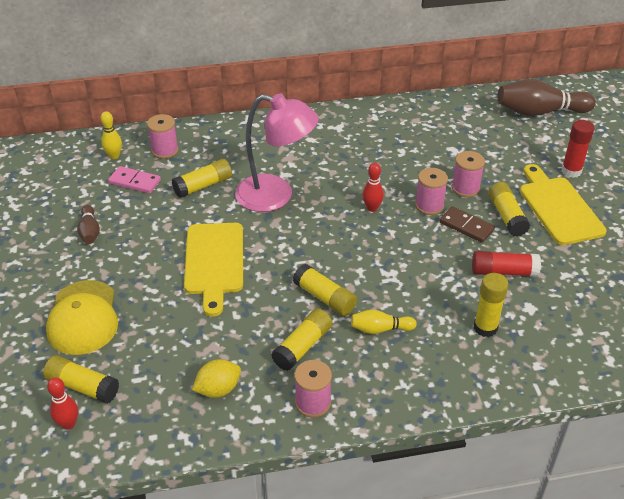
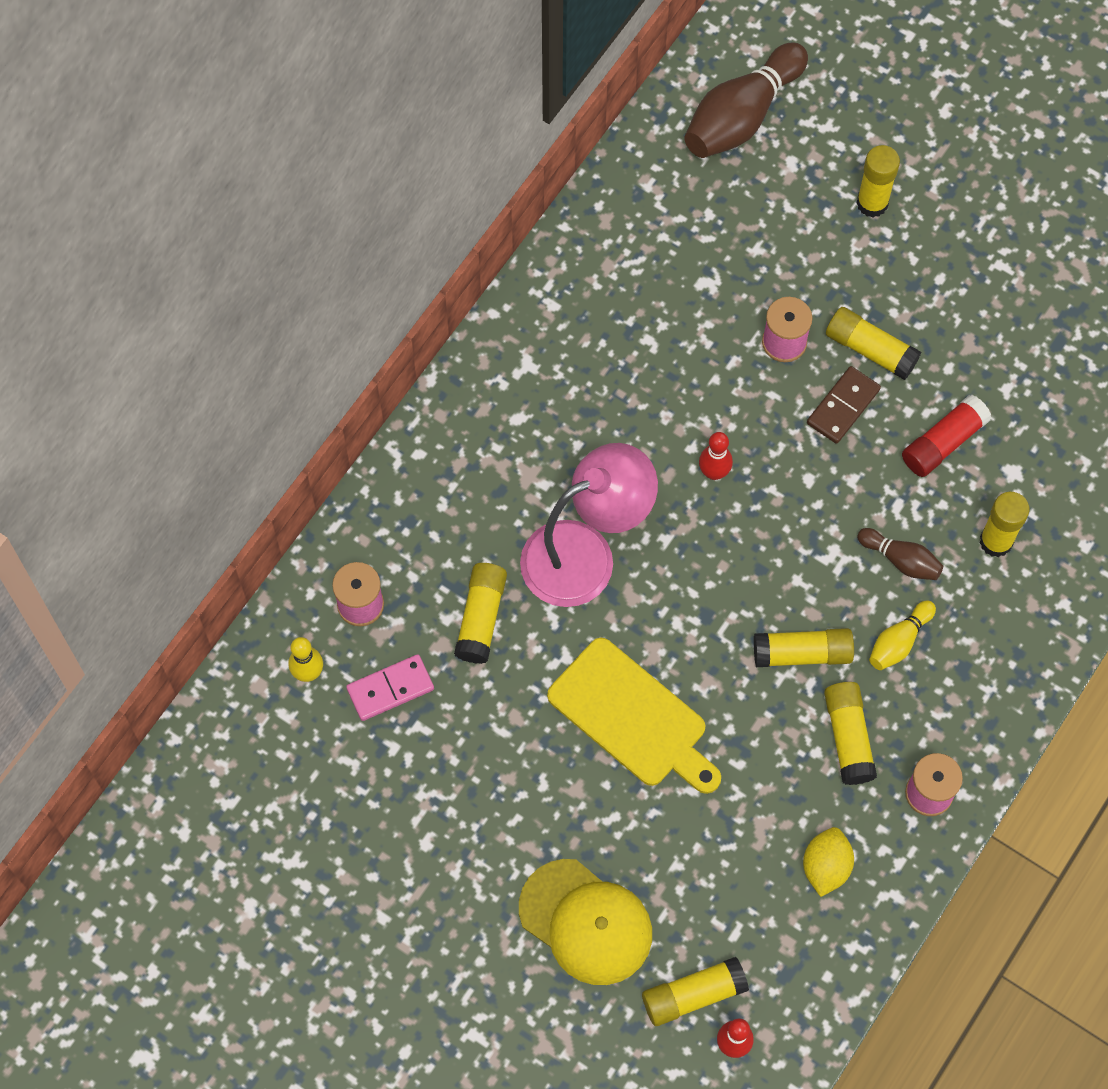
camera: 45 degrees left, 25 degrees up
(90, 231) = (438, 810): brown bowling pin -> brown bowling pin (901, 560)
(429, 205) = (772, 409): pink spool -> none
(466, 226) = (843, 406): brown domino -> brown domino turned 45 degrees counterclockwise
(559, 207) = (912, 283): yellow cutting board -> none
(571, 171) = (872, 203): red glue stick -> yellow glue stick

